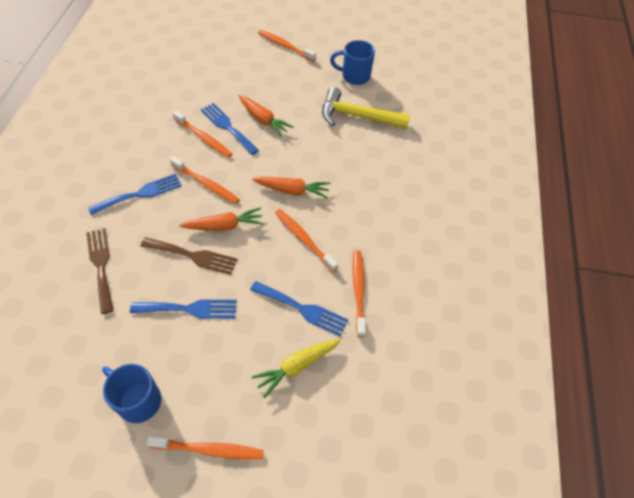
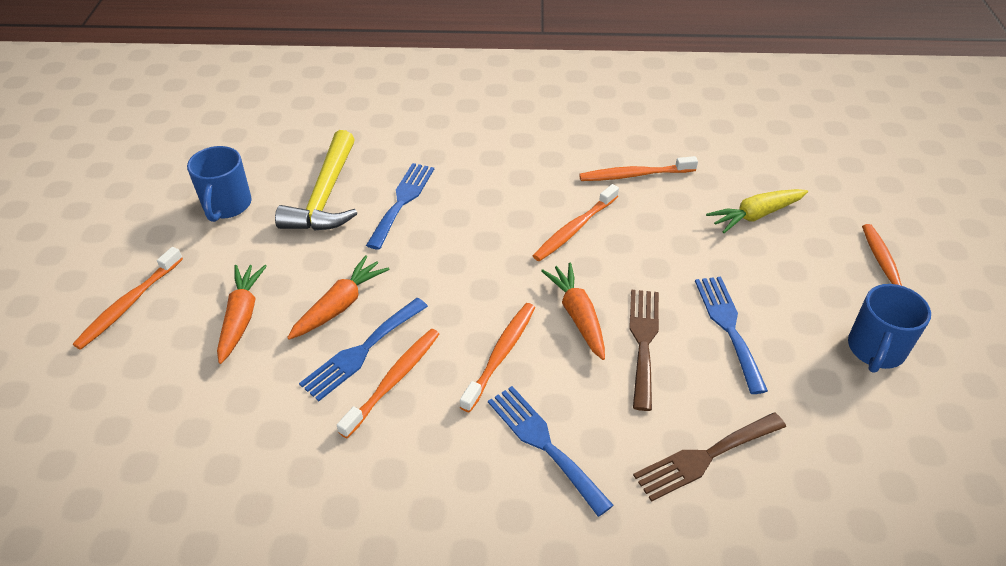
camera: 95 degrees left, 10 degrees down
(292, 190) = (491, 250): orange carrot -> orange carrot (241, 316)
(296, 367) = (755, 215): yellow carrot -> yellow carrot turned 105 degrees clockwise
(302, 309) = (679, 218): blue fork -> blue fork (402, 201)

